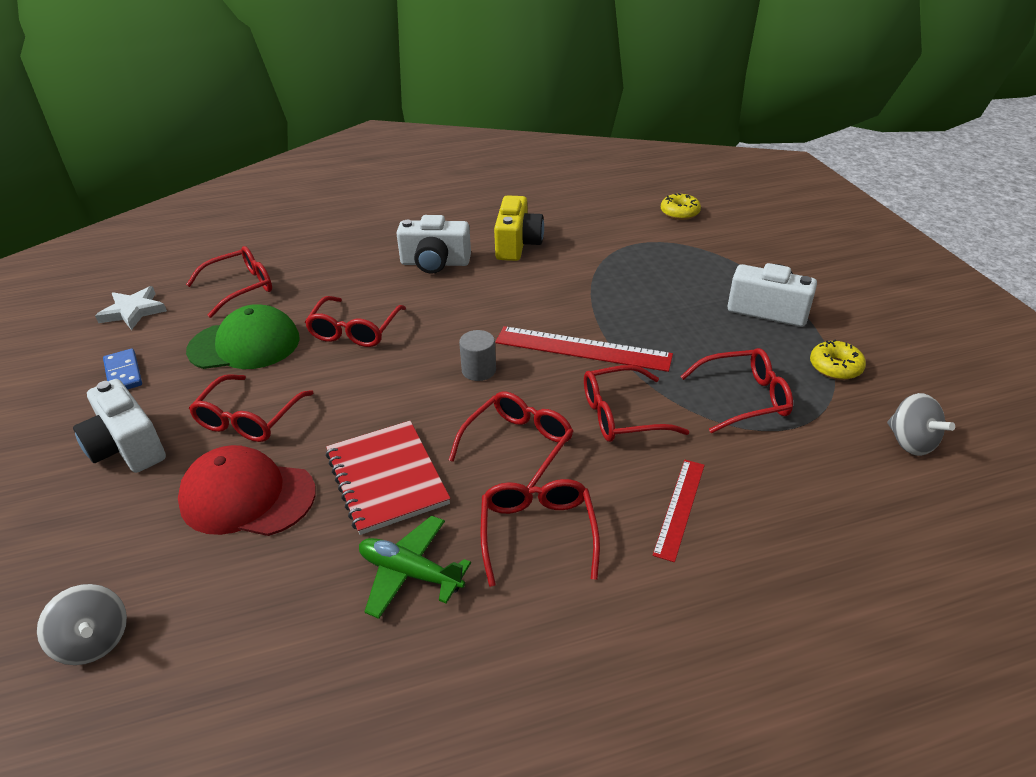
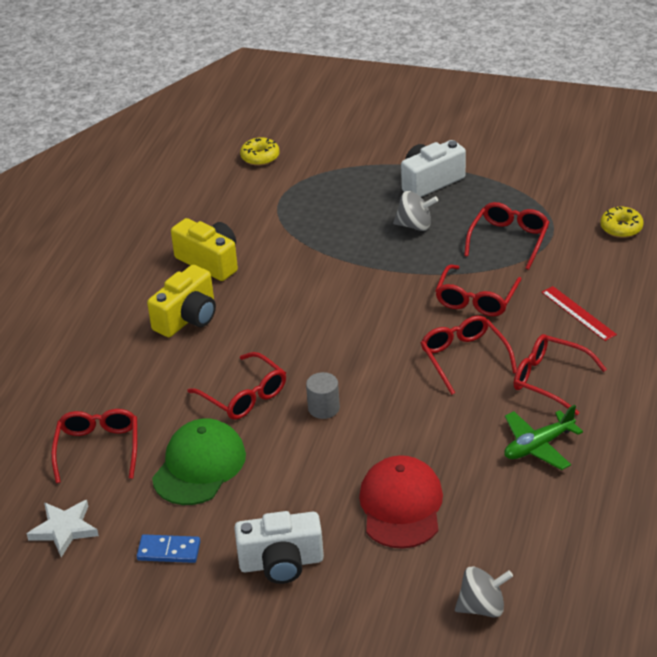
camera: 55 degrees left, 0 degrees up
(247, 497) = (401, 506): red cap -> red cap turned 135 degrees clockwise
(249, 419) = (308, 486): red glasses -> none
(386, 478) = (442, 431): red notebook -> none
(435, 263) = (187, 318): white camera -> yellow camera
(479, 370) = (364, 346): grey cylinder -> grey cylinder (323, 408)
(582, 349) = (389, 286): red ruler -> none
(835, 367) = (515, 187): yellow donut -> yellow donut (621, 228)
(910, 442) = (604, 198): grey spinning top -> grey spinning top (415, 225)

